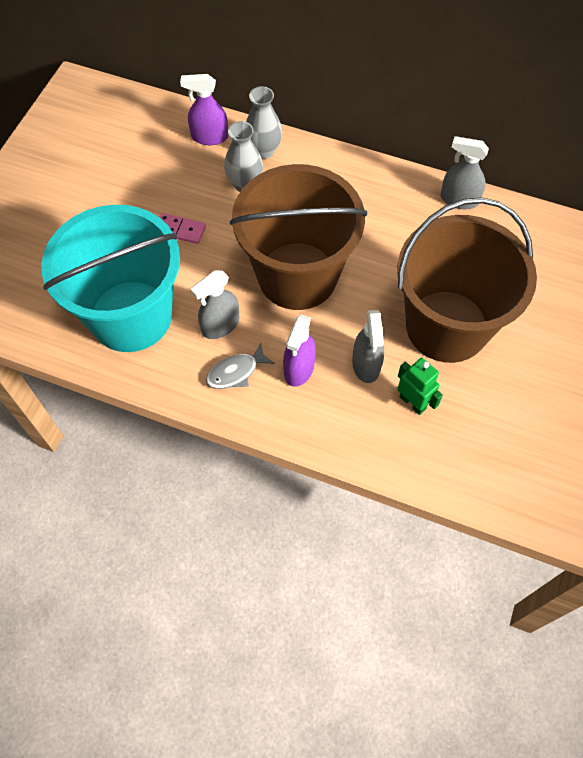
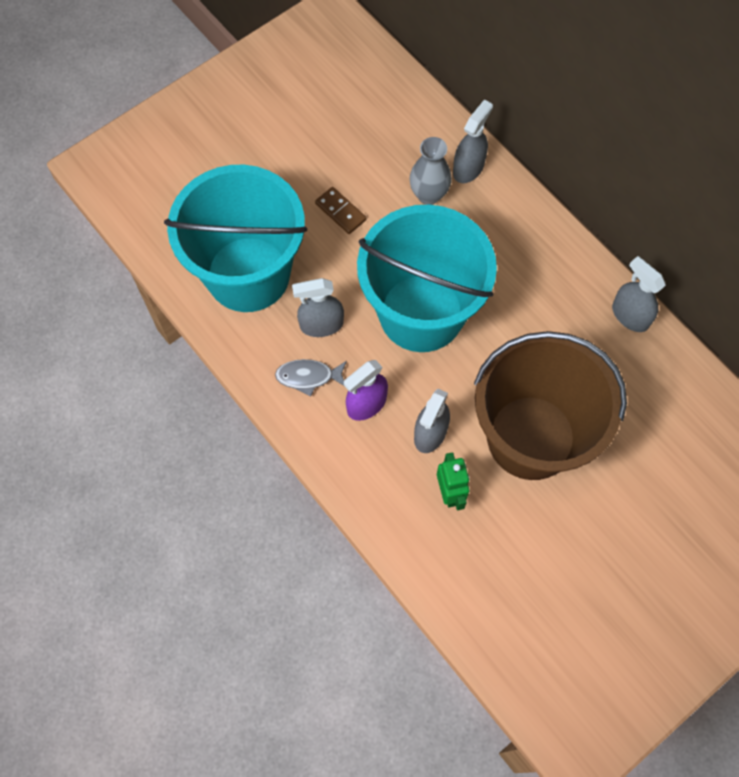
camera: 30 degrees right, 5 degrees up
(180, 230) = (340, 212): pink domino -> brown domino
(209, 137) = (425, 128): purple spray bottle -> none
(264, 151) = (468, 168): grey vase -> grey spray bottle
(297, 276) = (421, 313): brown bucket -> turquoise bucket

